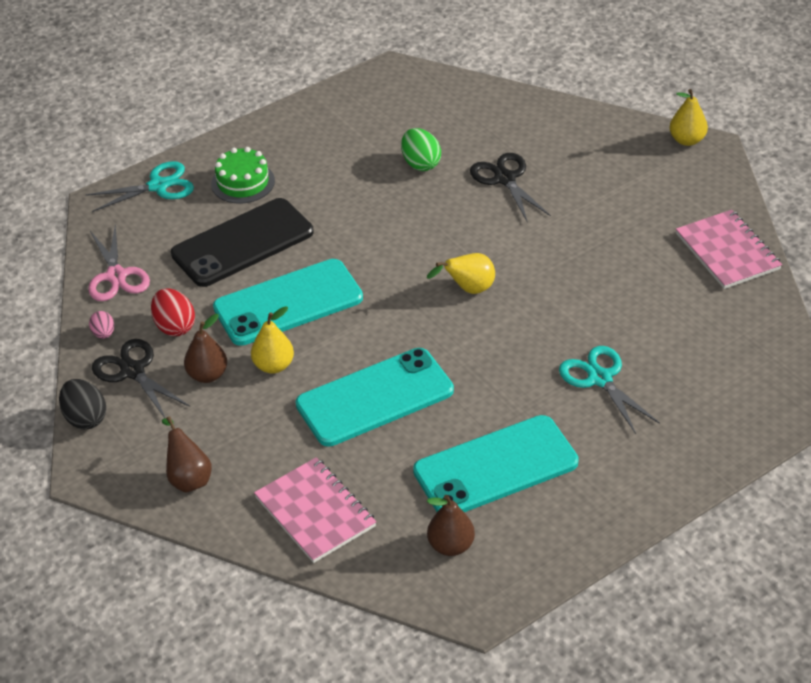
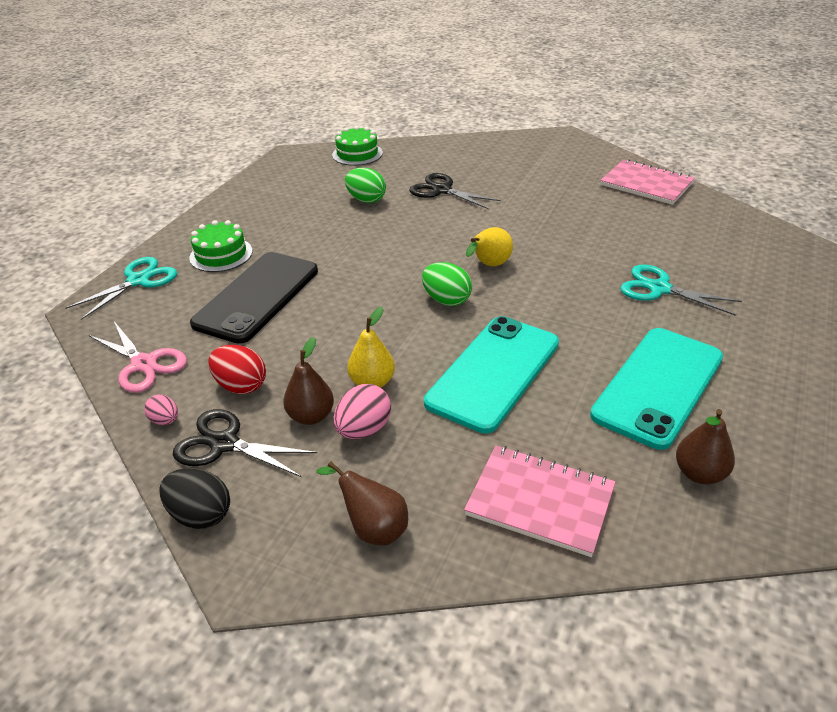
camera: 30 degrees left, 5 degrees down
(237, 403) = (364, 429): none -> pink egg
(288, 303) = (341, 327): turquoise phone -> none
(397, 312) = (446, 300): none -> green egg
(461, 94) = (357, 154): none -> green cake
(687, 140) = (544, 136): yellow pear -> none

